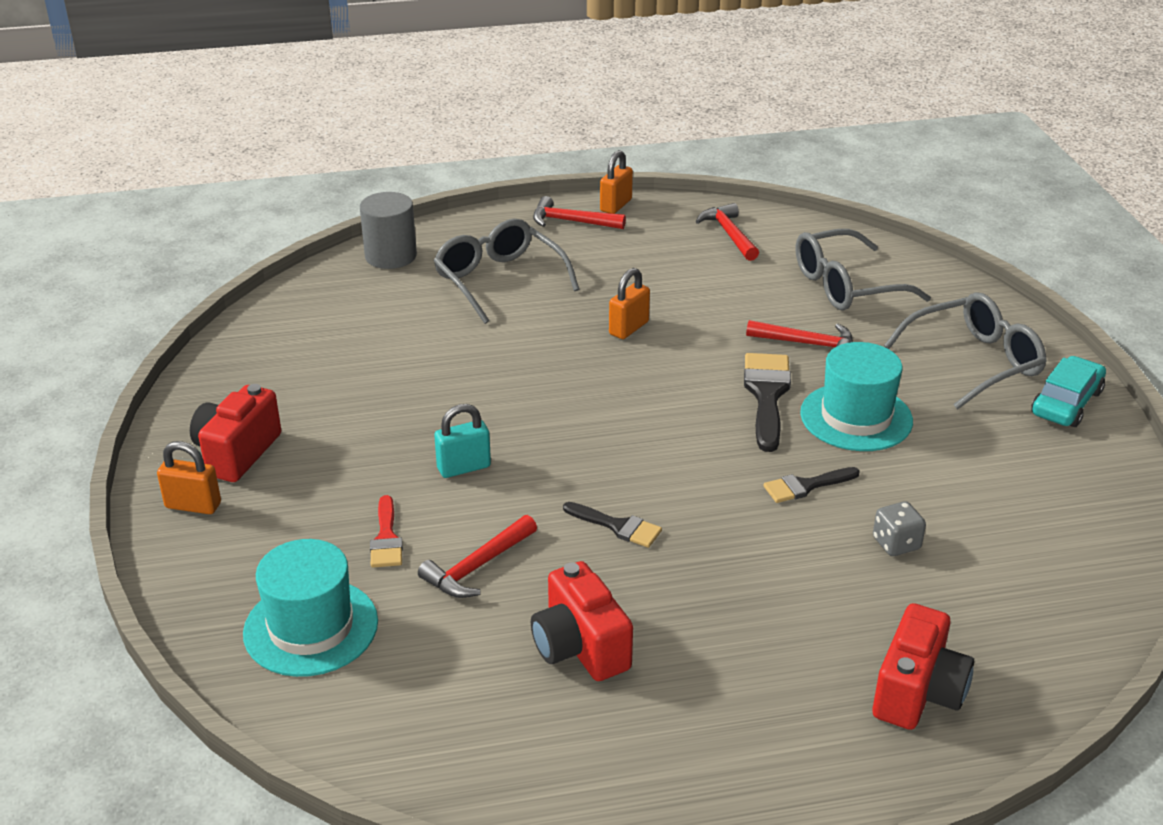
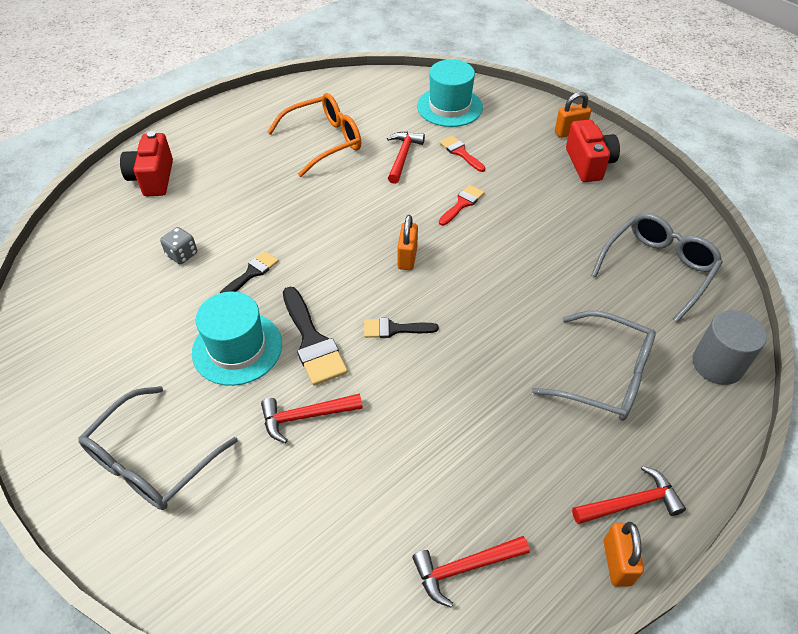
camera: 150 degrees right, 15 degrees up
(464, 467) = (462, 204): turquoise padlock -> red brush
(580, 647) = (324, 141): red camera -> orange glasses
(617, 526) = (349, 203): black brush -> black brush (394, 329)
(628, 328) = (458, 367): orange padlock -> orange padlock (407, 258)
(729, 234) = (465, 568): red hammer -> red hammer turned 120 degrees clockwise
(845, 286) = (303, 527): grey glasses -> grey glasses (658, 268)
(1066, 403) = (65, 441): turquoise car -> none

